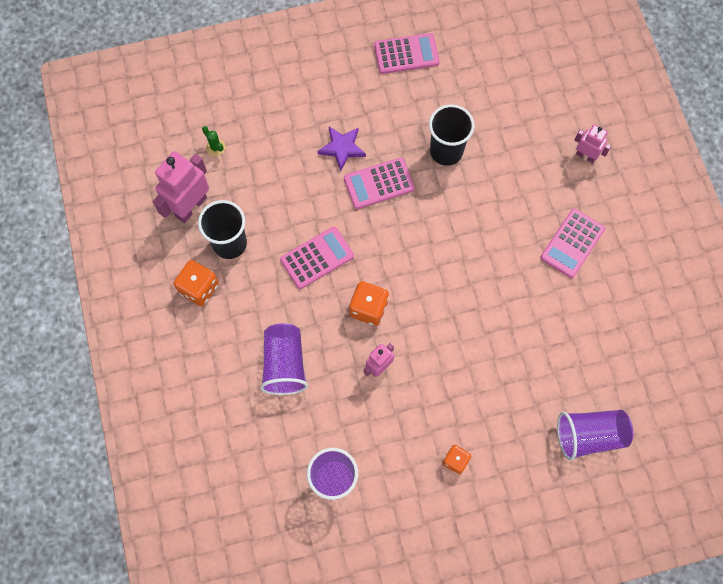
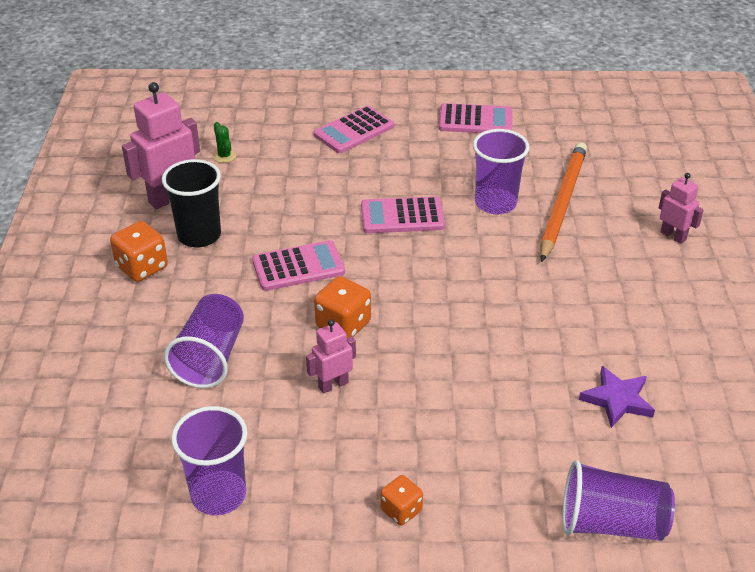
camera: 15 degrees right, 30 degrees down
(342, 148) = (370, 180): purple star -> purple star (617, 400)
(446, 151) = (495, 203): black cup -> purple cup
(496, 138) = (562, 203): none -> orange pencil
(572, 243) = (636, 312): pink calculator -> pink calculator (354, 130)

